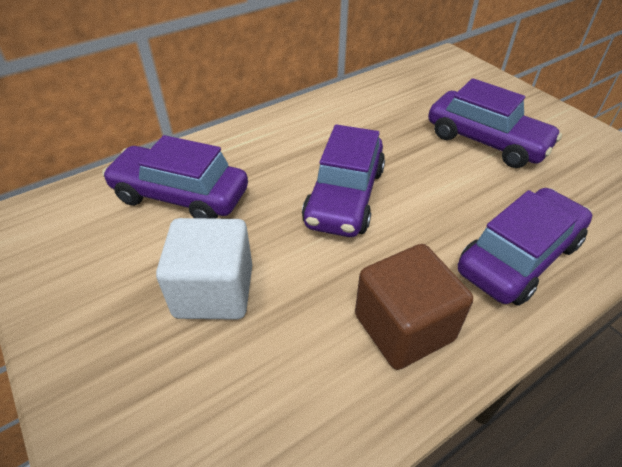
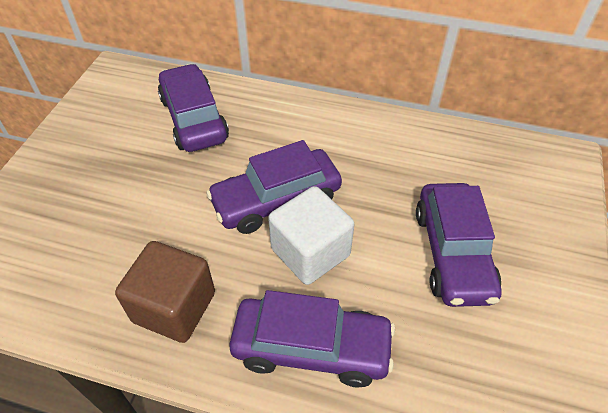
camera: 50 degrees right, 5 degrees up
(214, 291) = (127, 191): white cube -> white cube (310, 252)

